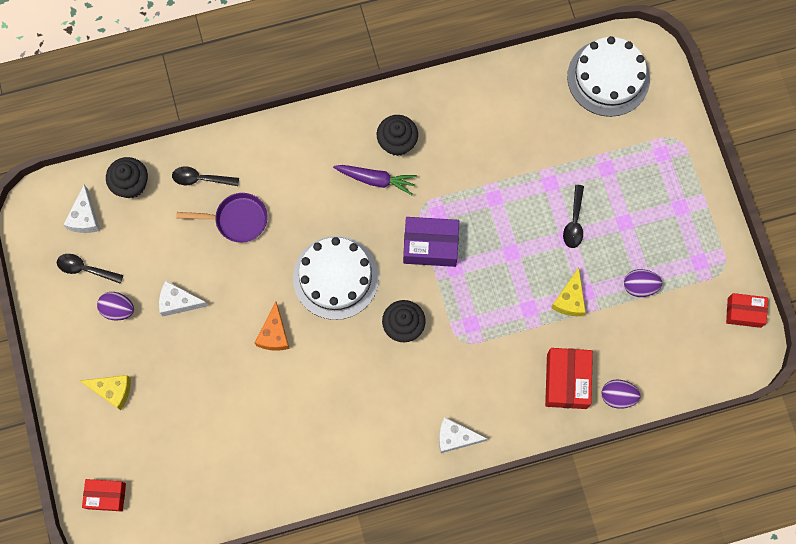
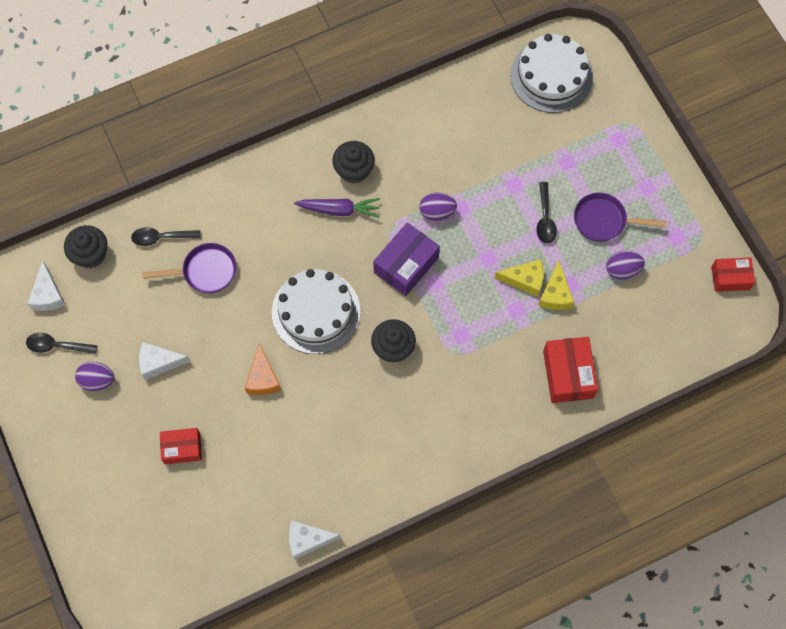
camera: 10 degrees left, 5 degrees down
(106, 496) = (115, 571): red box -> red box (182, 448)
(112, 390) = (105, 463): yellow cheese -> yellow cheese (525, 280)
(430, 245) = (406, 265): purple box -> purple box turned 45 degrees counterclockwise
(455, 437) = (466, 449): white cheese -> white cheese (308, 540)
(617, 396) = (622, 381): purple egg -> purple egg (437, 212)
(631, 234) = (604, 221): none -> purple pan

